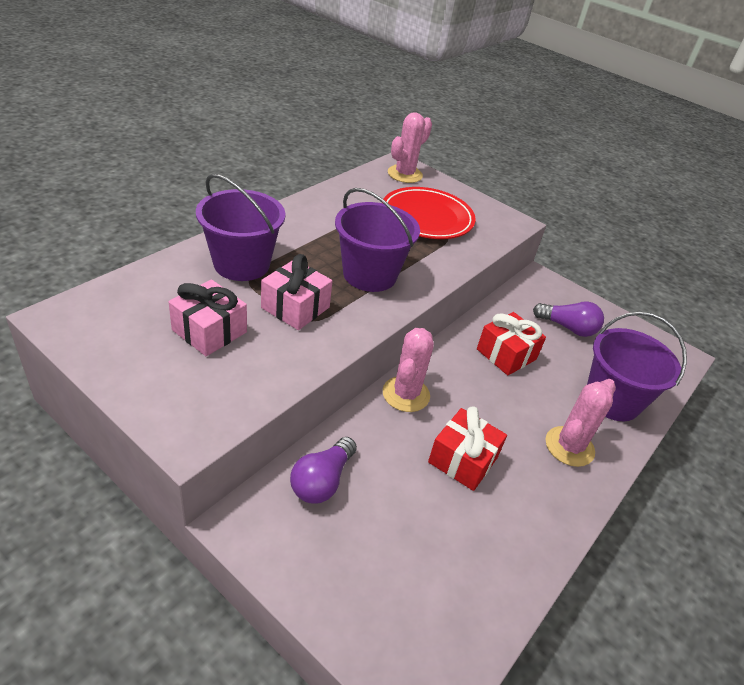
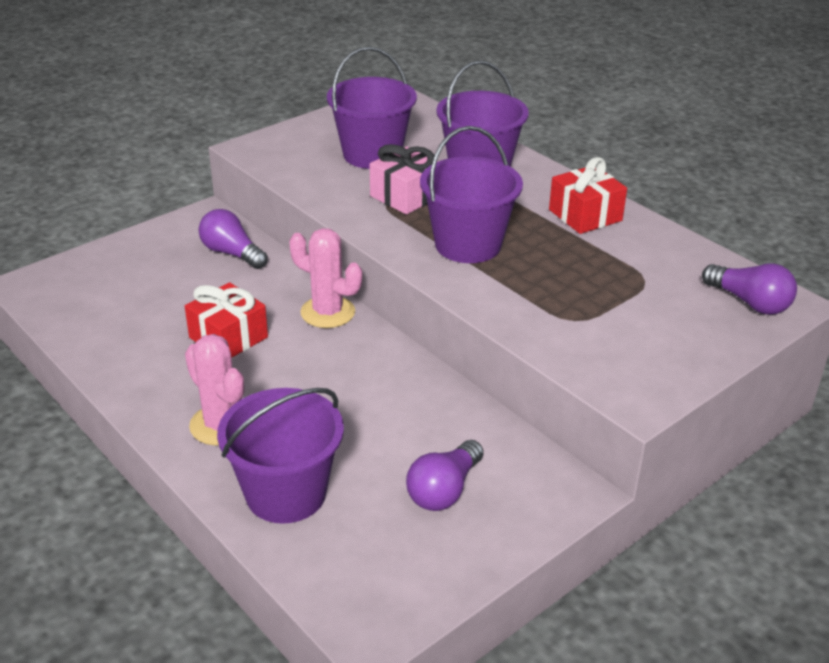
camera: 105 degrees right, 5 degrees down
(209, 331) = (372, 154): pink gift -> purple bucket
(405, 174) = (749, 302): pink cactus -> purple light bulb
(427, 218) = (618, 306): red plate -> none
(506, 354) = (387, 406): red gift -> red gift (585, 215)

